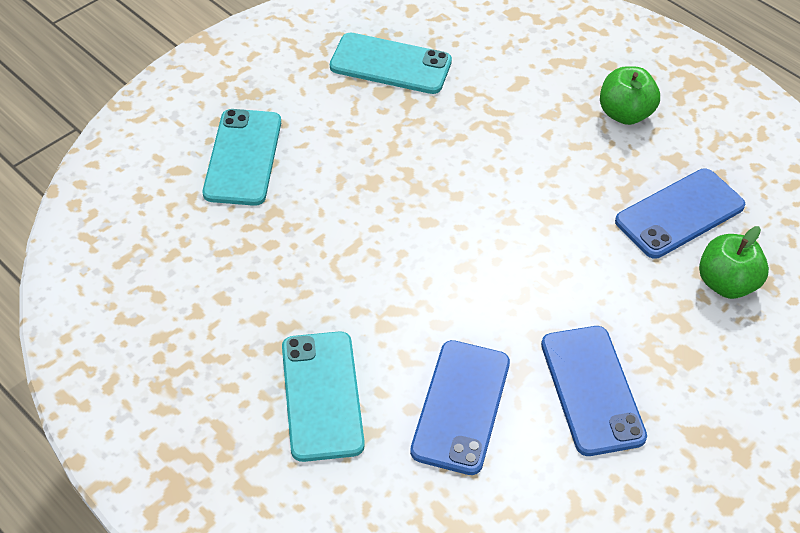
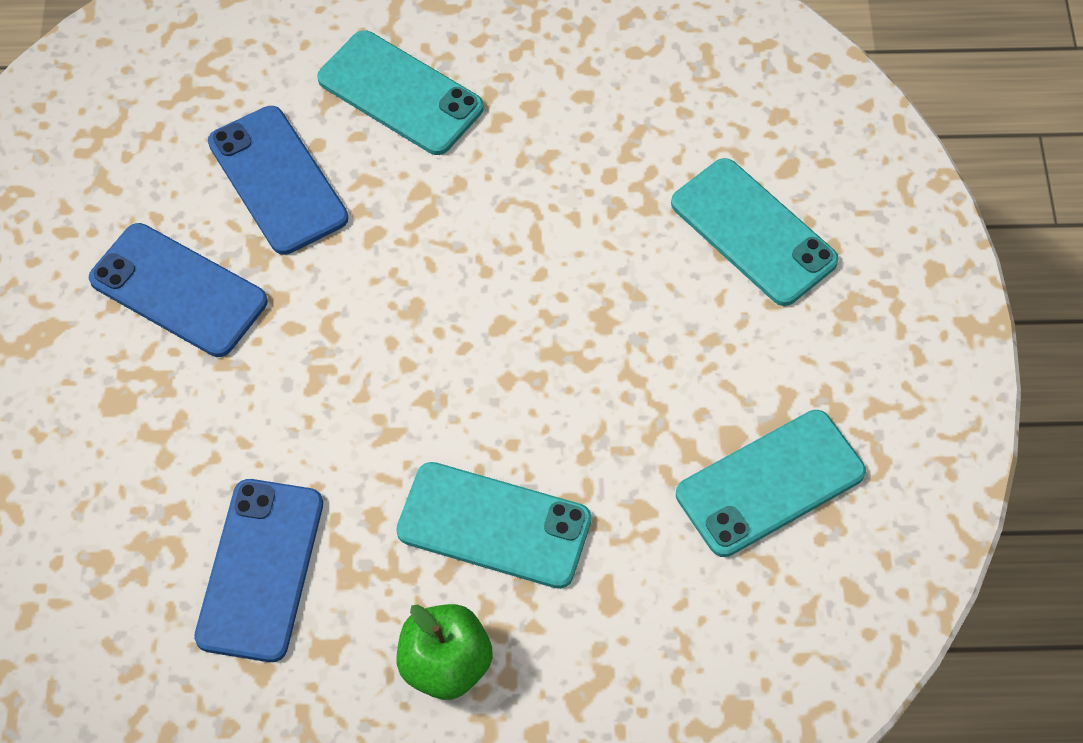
camera: 135 degrees right, 10 degrees up
(539, 144) = (494, 525): none -> turquoise phone
(726, 283) = (141, 520): green apple -> none

